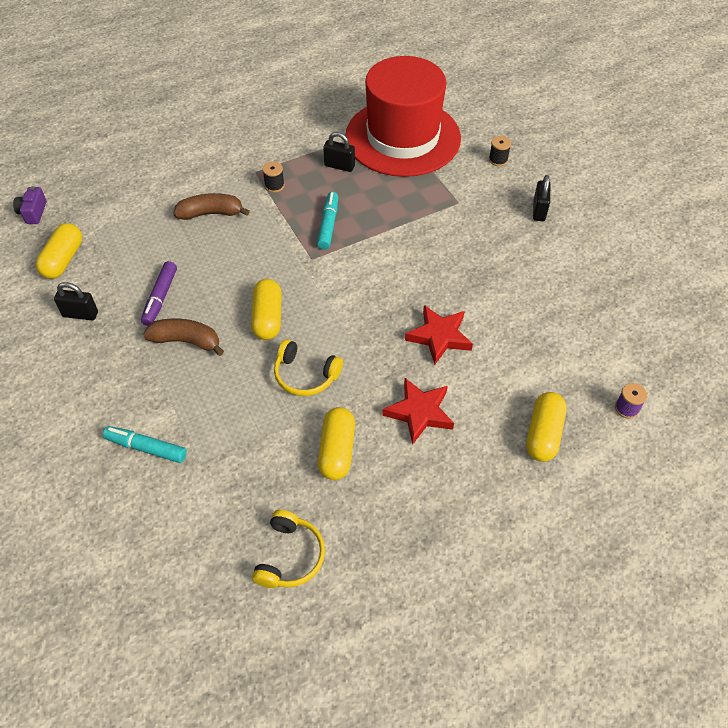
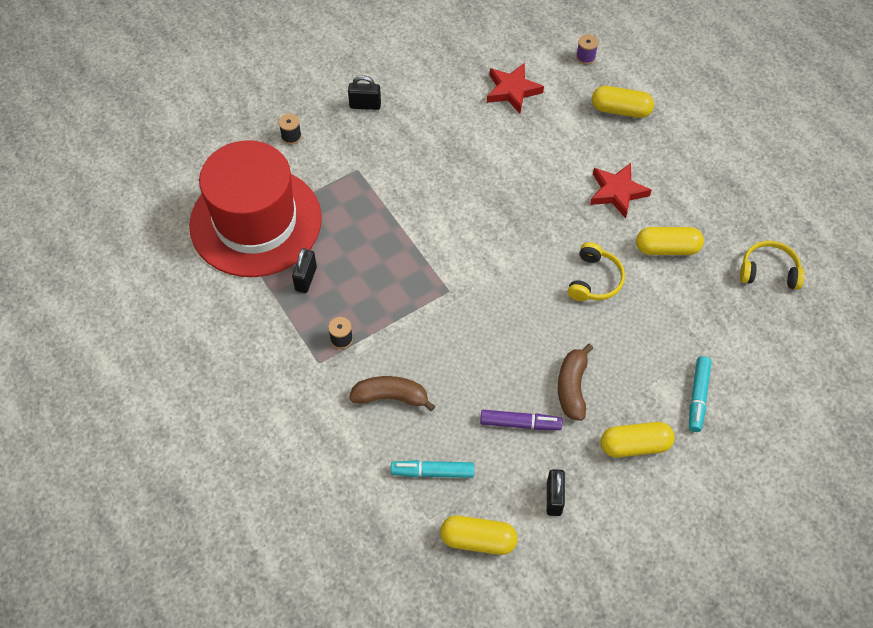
camera: 95 degrees left, 5 degrees up
(33, 212) = (404, 600): purple camera -> none
(211, 213) = (391, 397): brown banana -> brown banana turned 105 degrees clockwise
(268, 318) = (532, 320): yellow capsule -> yellow capsule (635, 445)
(328, 225) = (399, 280): turquoise marker -> turquoise marker (433, 472)
(439, 337) = (533, 180): red star -> red star (512, 90)

